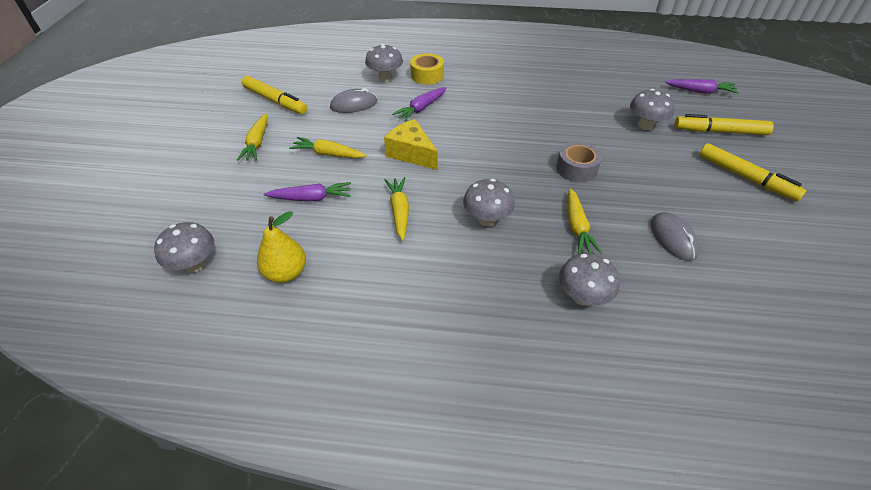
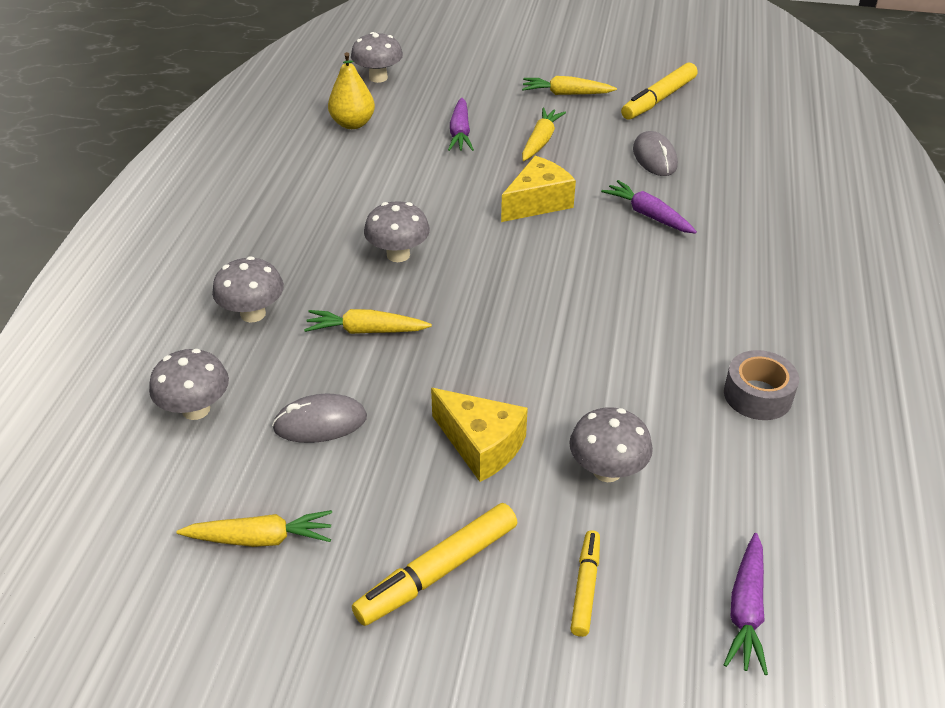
camera: 95 degrees right, 5 degrees down
(385, 77) = (733, 184): grey mushroom -> grey mushroom (196, 409)
(399, 211) = (426, 190): yellow carrot -> yellow carrot (260, 538)
(427, 75) = (748, 225): yellow tape -> none
(576, 169) = (488, 353): grey tape -> grey tape (757, 395)
(652, 167) = (481, 445): none -> yellow cheese
(720, 132) = (585, 587): yellow marker -> yellow marker, size x0.61

